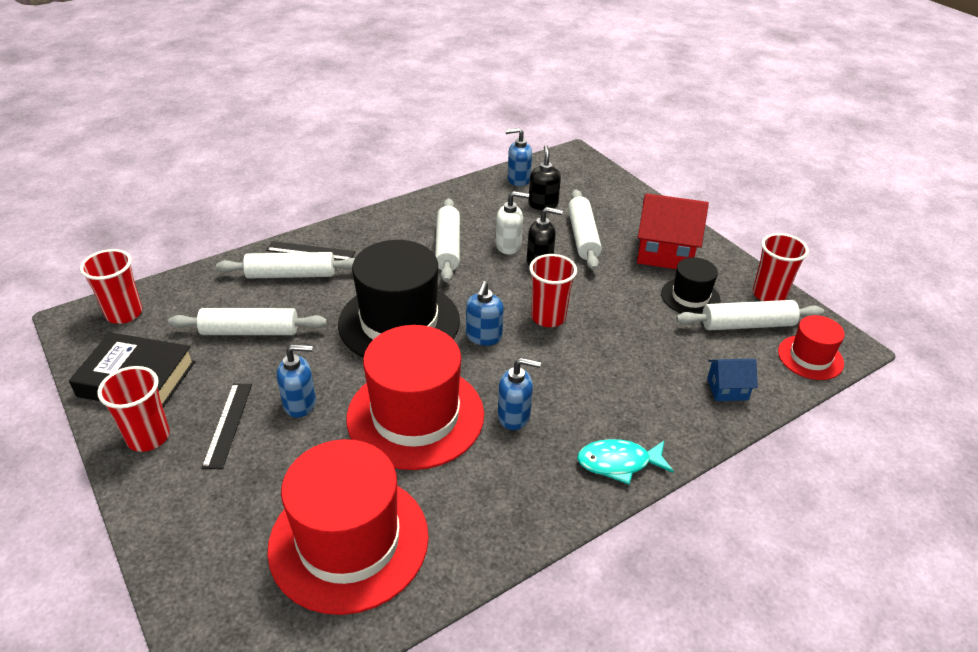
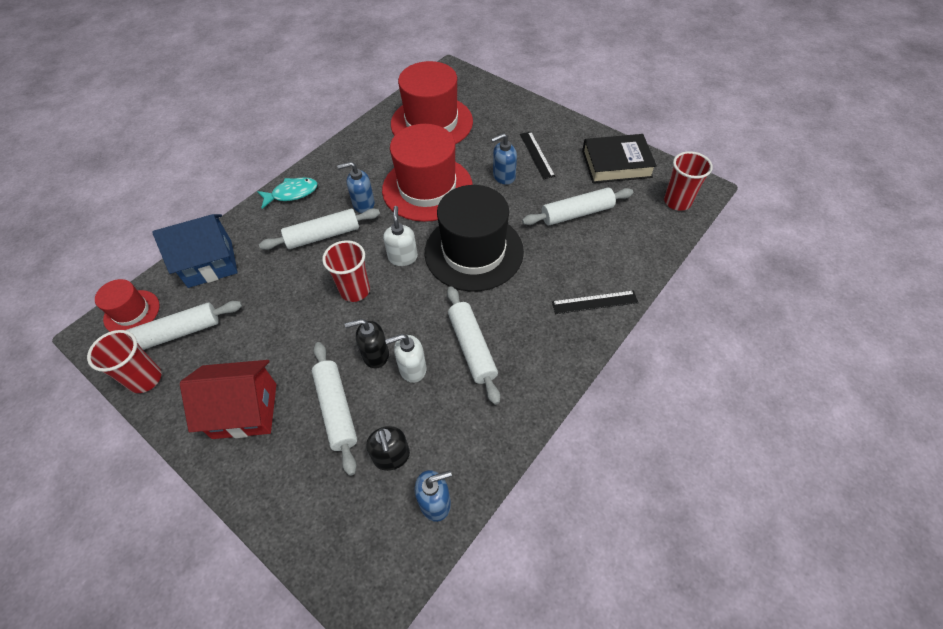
camera: 165 degrees right, 15 degrees up
(148, 437) = (574, 138): red cup -> none
(291, 275) = (589, 271): white rolling pin -> white rolling pin (323, 235)
(483, 337) = (403, 257): blue soap dispenser -> white soap dispenser
(690, 297) = (225, 352): black hat -> none
(727, 389) = (210, 264): blue house -> blue house, size x1.90

